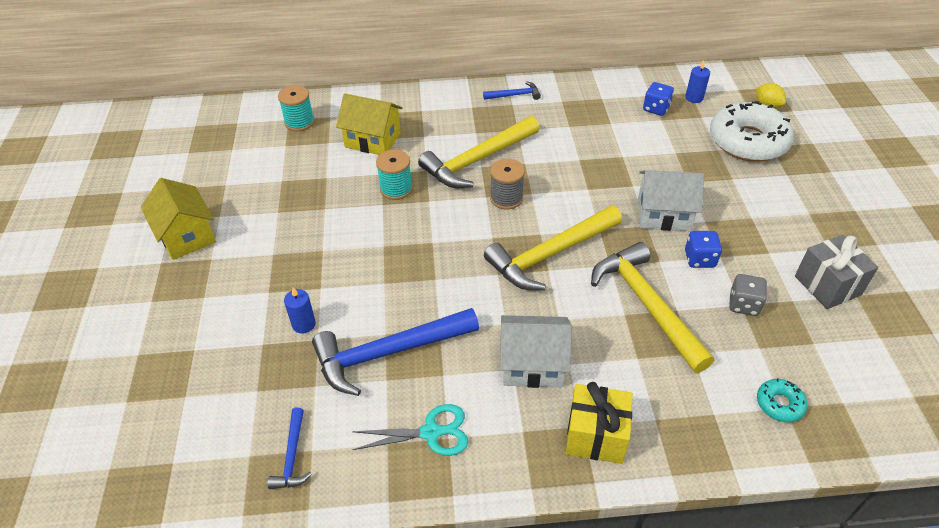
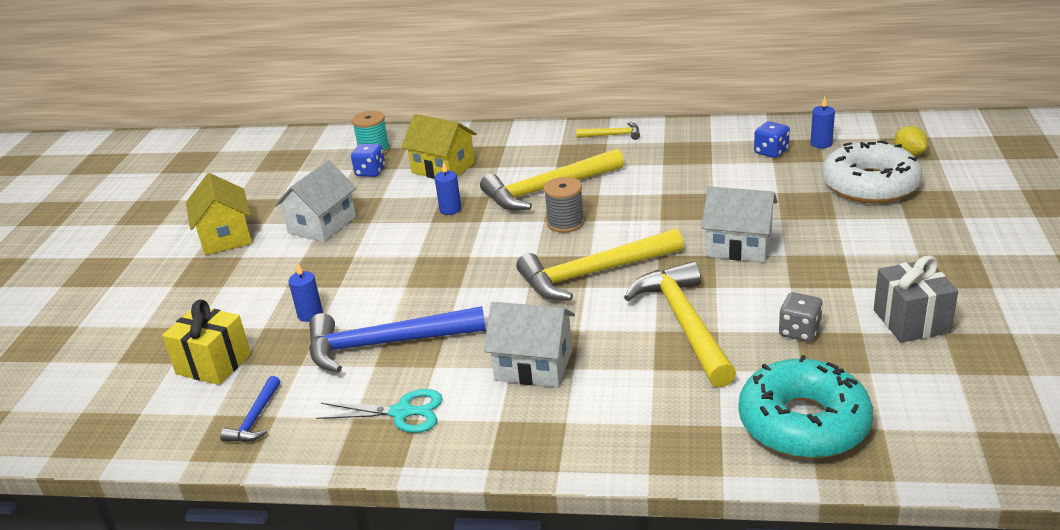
camera: 15 degrees right, 15 degrees down
(279, 215) = (322, 225): none -> white house
(396, 189) = (450, 209): turquoise spool -> blue candle
(515, 95) = (613, 135): blue hammer -> yellow hammer
(596, 436) = (577, 431): yellow gift -> yellow gift (213, 364)
(699, 259) = (764, 288): blue dice -> blue dice (370, 172)
(779, 404) = (803, 423): turquoise donut -> turquoise donut, size x2.28

